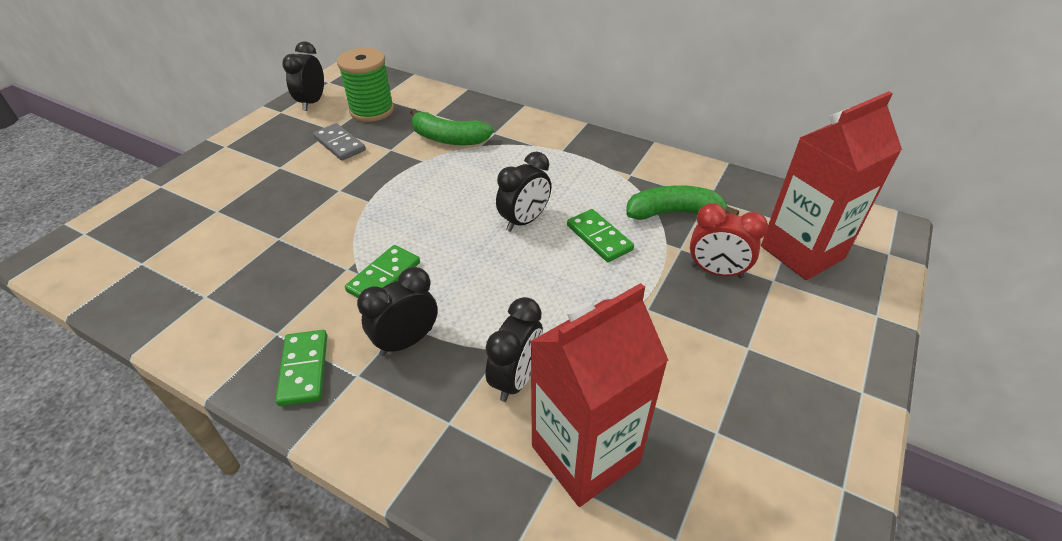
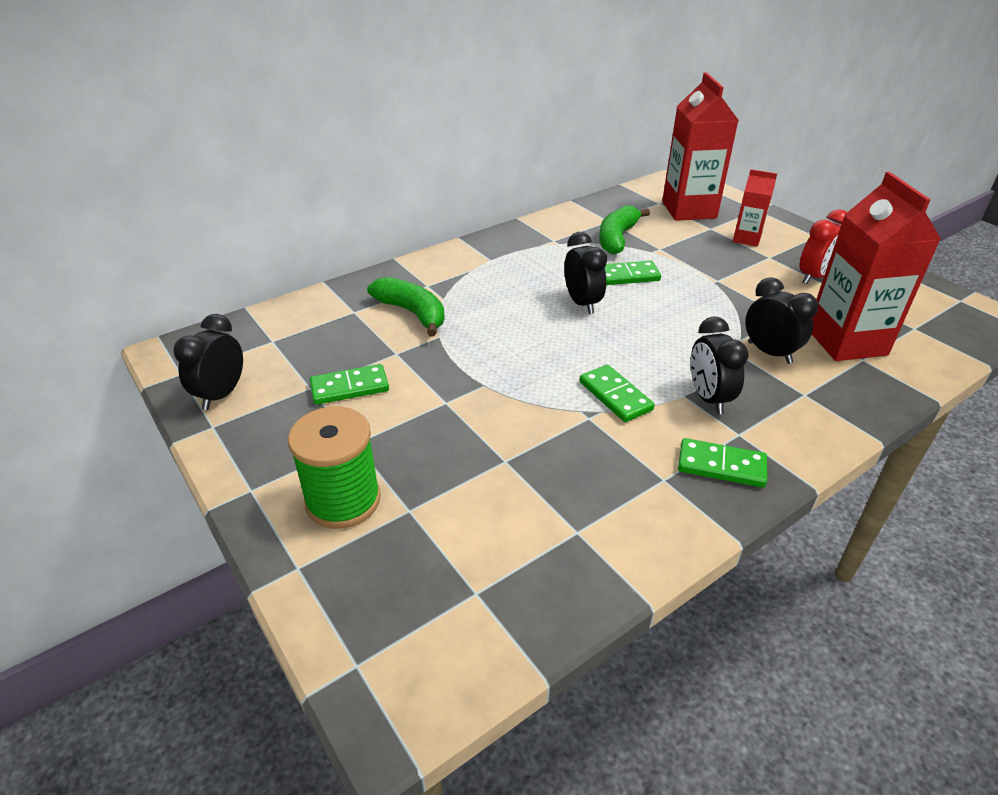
camera: 65 degrees left, 5 degrees down
(312, 102) = (221, 395): black clock -> black clock turned 75 degrees clockwise
(339, 144) = (349, 387): grey domino -> green domino
(372, 110) = (297, 351): green spool -> green spool (343, 500)
(448, 138) = (412, 313): green banana -> green banana turned 90 degrees counterclockwise
(716, 271) = (692, 243): red clock -> red clock (814, 277)
(776, 318) = (746, 239): none -> red carton

